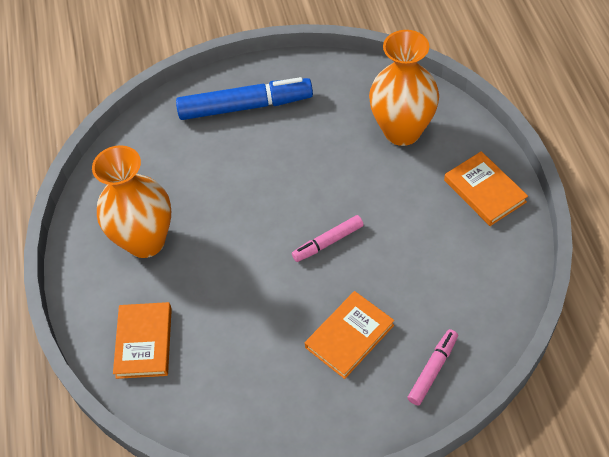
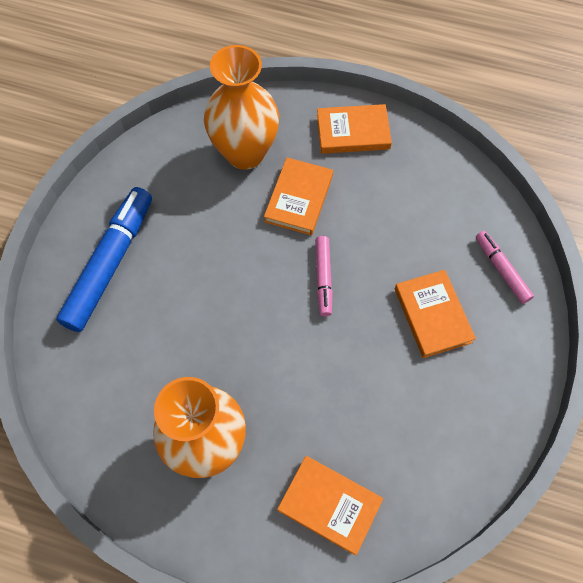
camera: 65 degrees left, 10 degrees up
(388, 188) = (299, 198): none -> orange book

